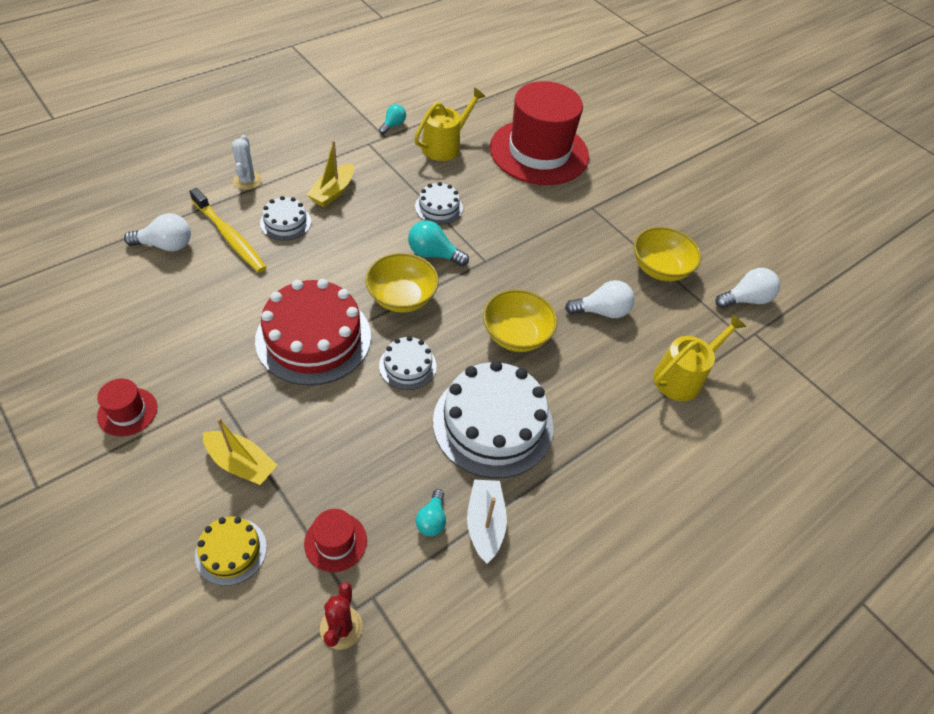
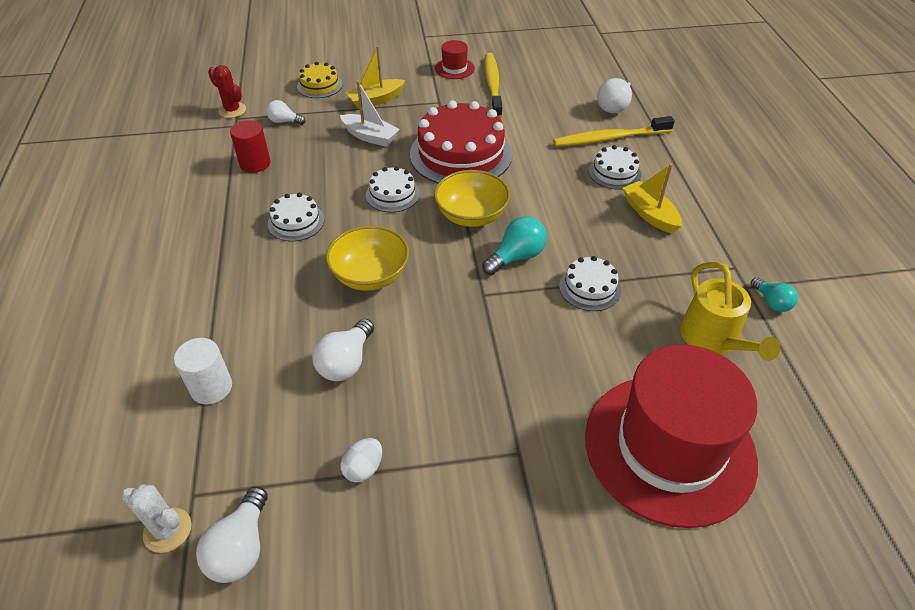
camera: 125 degrees right, 5 degrees down
(157, 358) = (492, 85): none -> yellow toothbrush
(247, 181) = (689, 164): white cactus -> white cactus (167, 530)
(335, 542) = (284, 121): red hat -> white light bulb
(432, 520) = (255, 163): turquoise light bulb -> red cylinder
(485, 523) = (225, 186): white boat -> white boat (370, 136)
(493, 423) = (296, 222): white cake -> white cake, size x0.50
(660, 268) = (363, 468): yellow bowl -> white egg
(682, 377) = (211, 387): yellow watering can -> white cylinder

